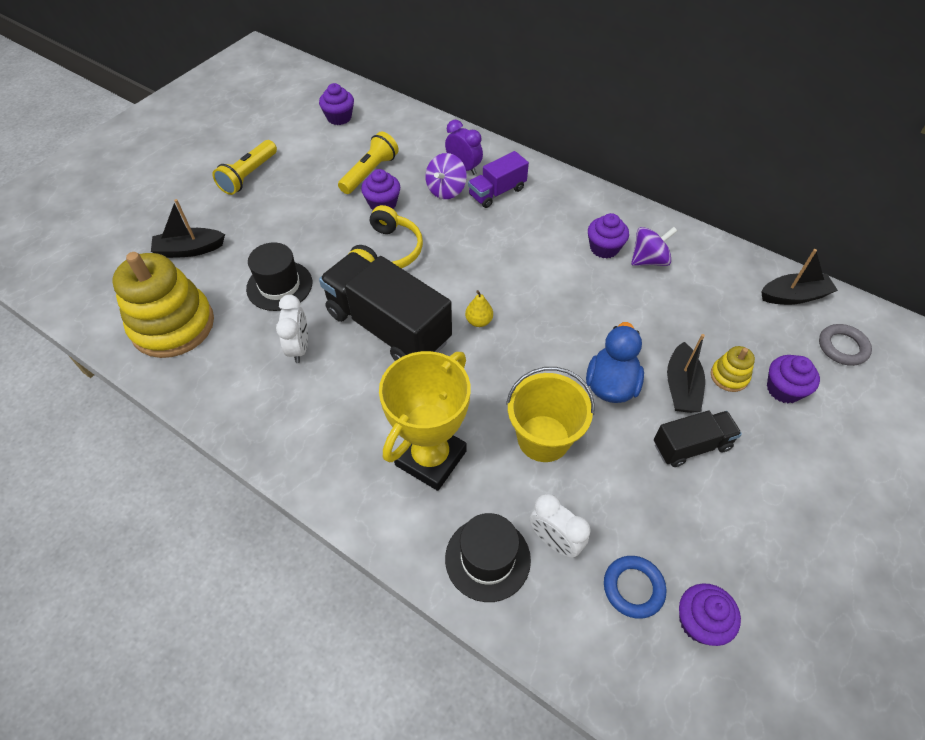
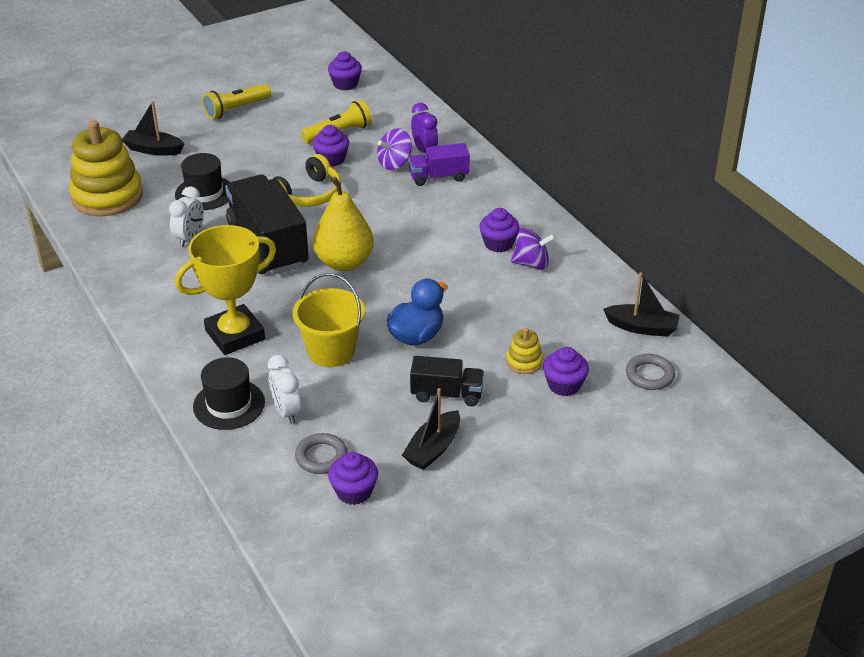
camera: 25 degrees right, 15 degrees down
(479, 321) = (344, 262): yellow pear -> yellow pear, size x2.33
(633, 588) = (321, 457): blue ring -> grey ring
(681, 387) = (475, 356): black boat -> black boat (433, 449)

